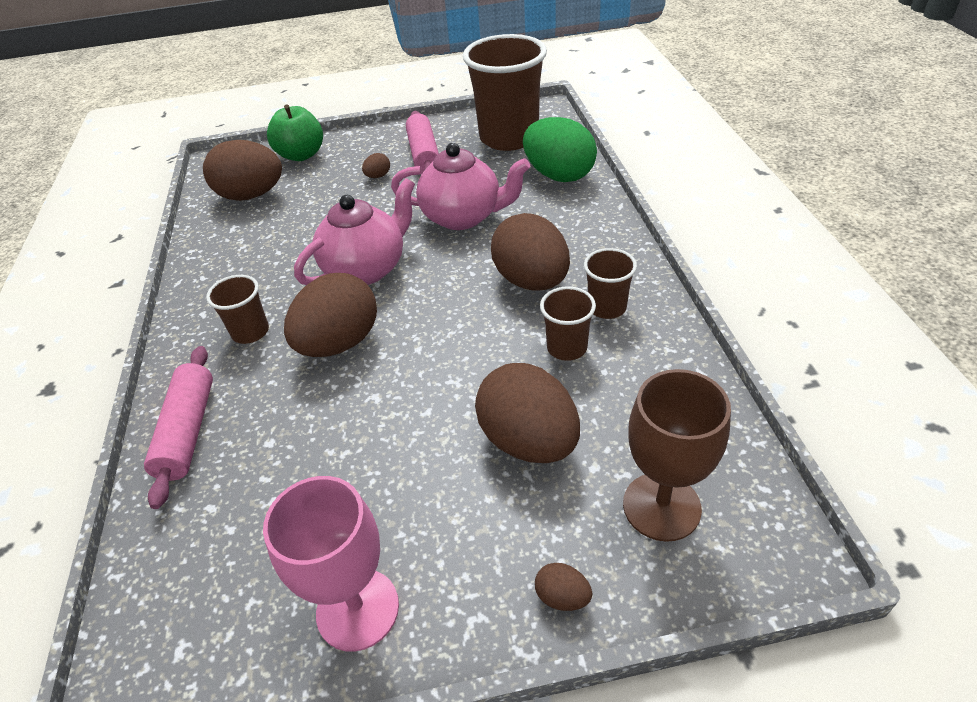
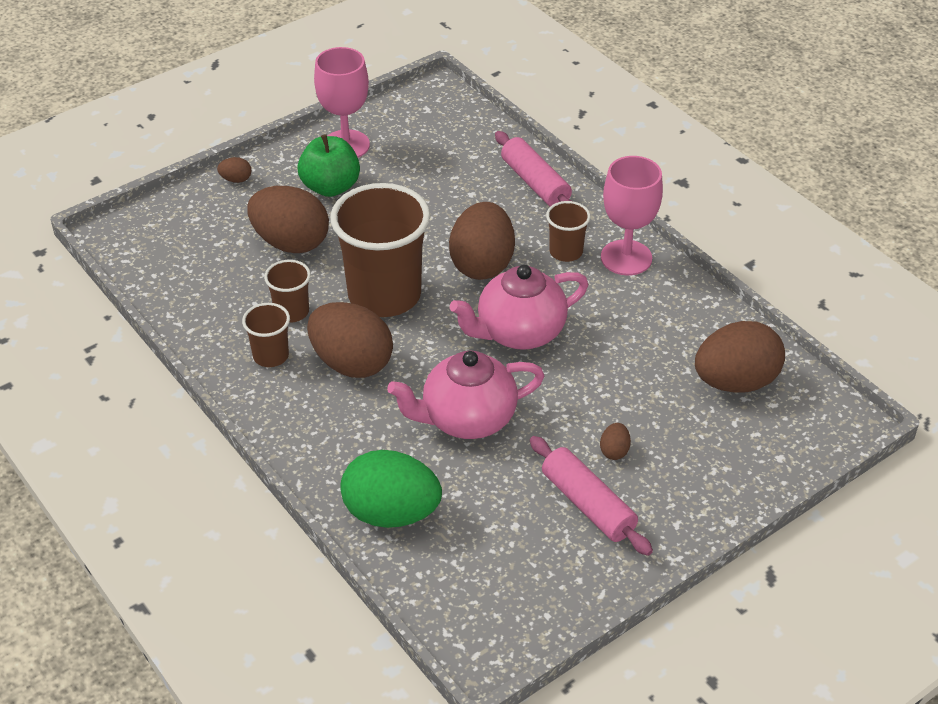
camera: 150 degrees right, 0 degrees up
(207, 309) = (626, 258): none -> pink goblet
(301, 155) = (748, 459): green apple -> green apple (330, 187)
(366, 268) = (519, 333): pink teapot -> pink teapot turned 45 degrees clockwise
(509, 138) = (495, 569): brown cup -> brown cup (384, 295)
(661, 506) = (190, 233): brown goblet -> none

